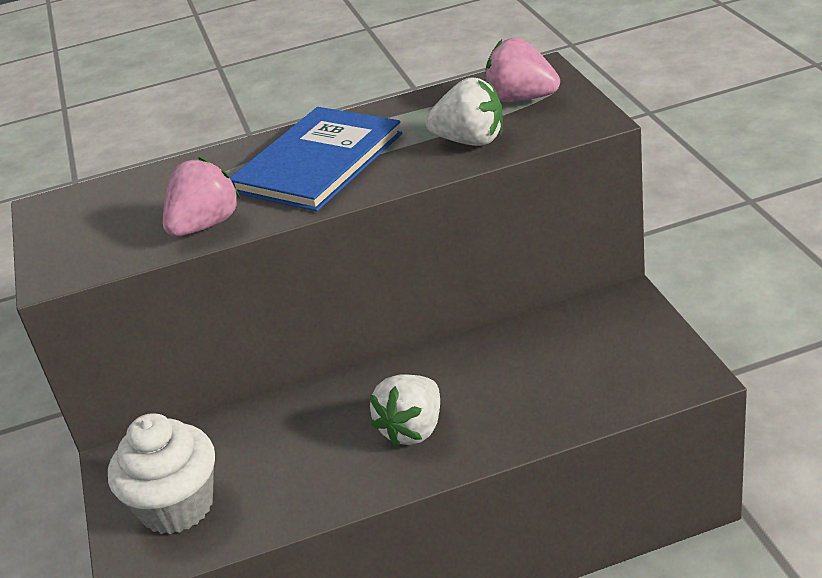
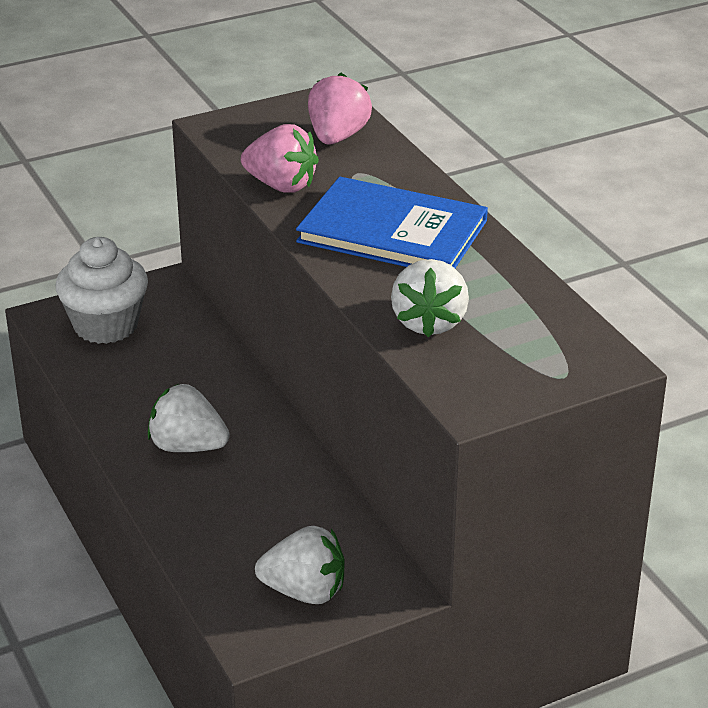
camera: 75 degrees right, 0 degrees up
(521, 99) = (528, 351): pink strawberry -> pink strawberry (337, 137)
(630, 348) = (305, 592): none -> white strawberry

